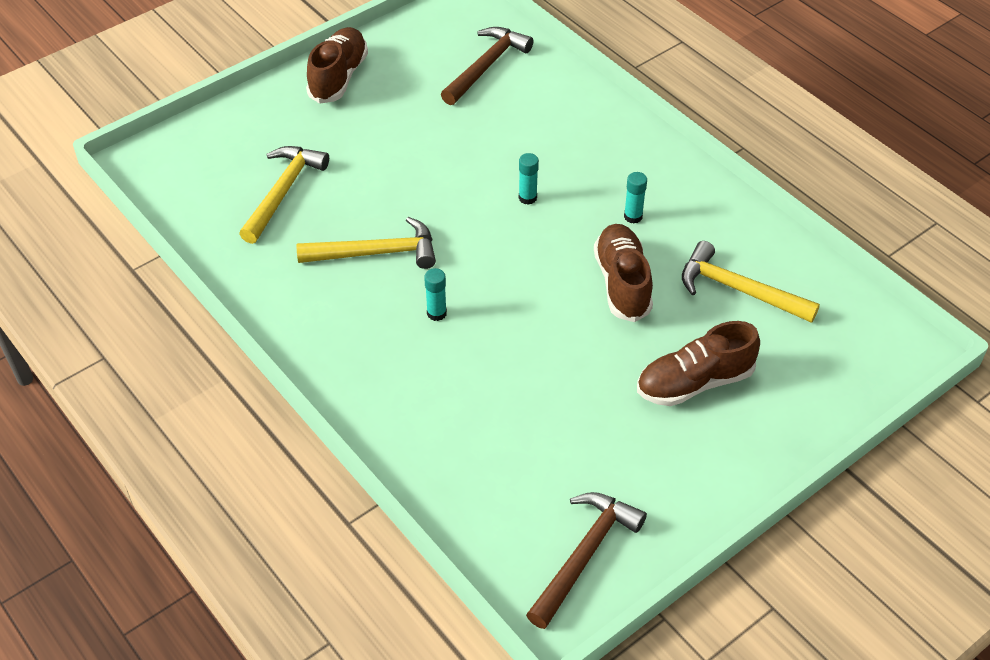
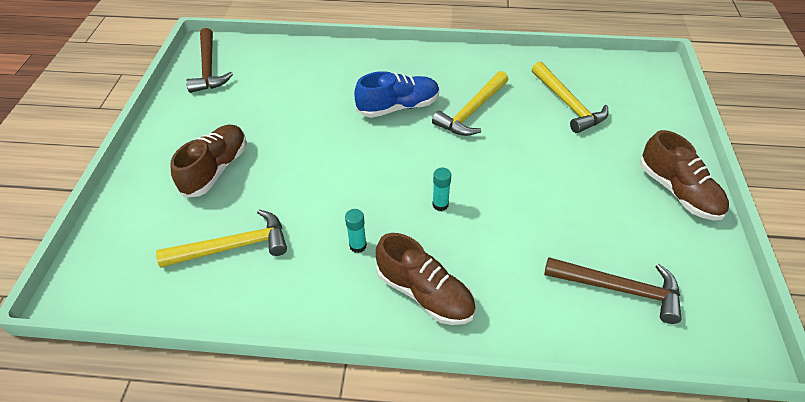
camera: 135 degrees right, 0 degrees up
(436, 313) = (398, 107): turquoise glue stick -> blue shoe
(486, 66) = (619, 289): brown hammer -> brown hammer turned 60 degrees counterclockwise
(622, 283) = (316, 194): brown shoe -> brown shoe (424, 293)

